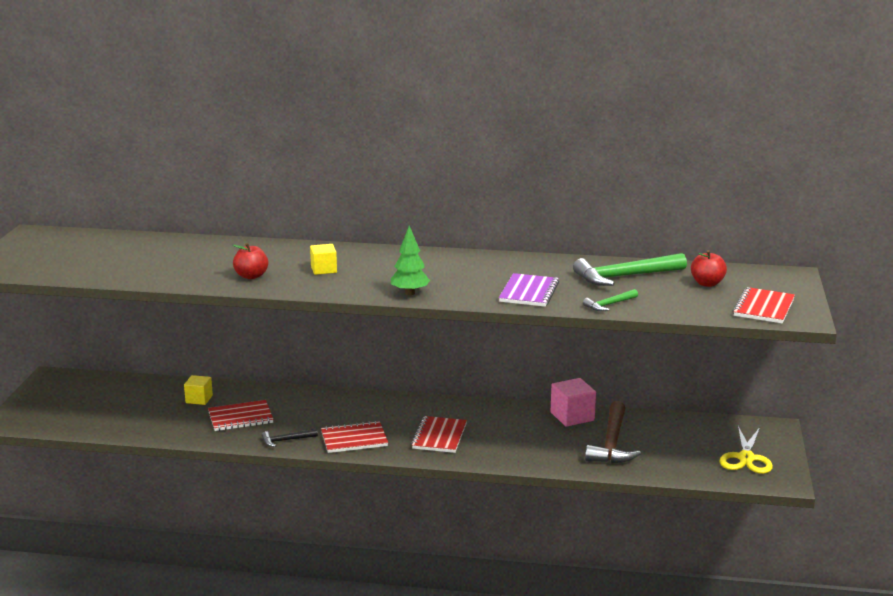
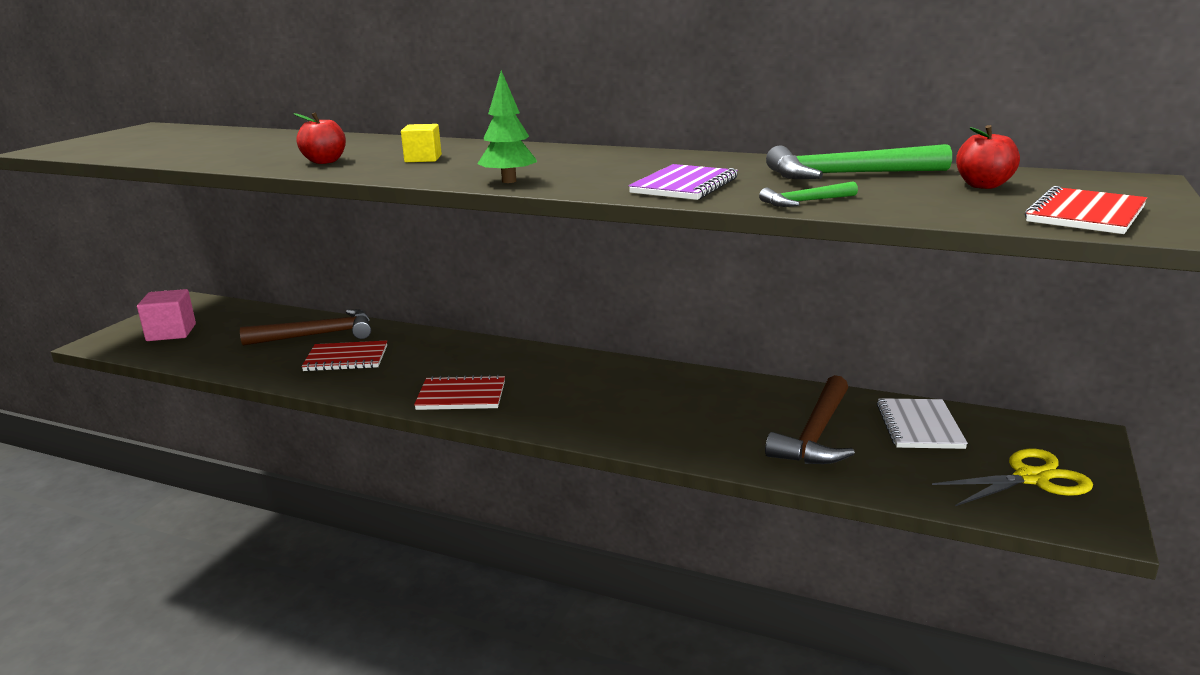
camera: 15 degrees right, 0 degrees up
(199, 399) = (318, 335): yellow cube -> brown hammer
(286, 440) = (377, 389): black hammer -> none
(439, 436) = (573, 402): red notebook -> none
(572, 416) = (769, 393): pink cube -> pink cube (171, 332)
(675, 431) = (919, 426): none -> white notebook
(746, 458) = (1031, 478): yellow scissors -> yellow scissors turned 135 degrees counterclockwise

